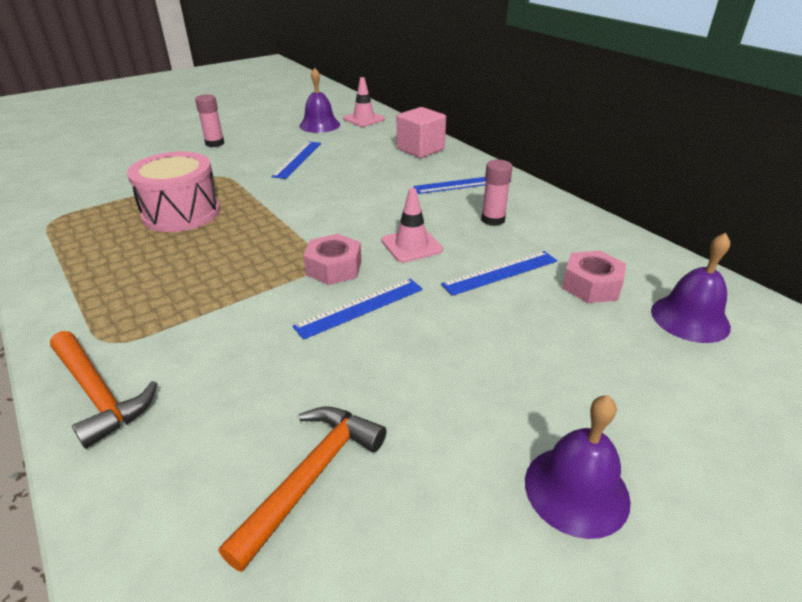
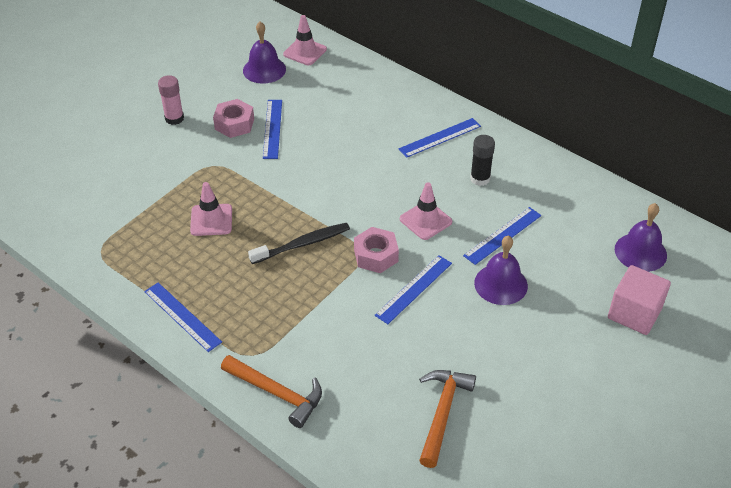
camera: 15 degrees left, 10 degrees up
(70, 288) = (182, 316): none -> blue ruler
(181, 213) = (211, 220): pink drum -> pink traffic cone
(258, 245) = (302, 244): none -> black toothbrush
(420, 149) = (383, 93): pink cube -> pink cube (634, 313)
(493, 220) = (480, 179): pink glue stick -> black glue stick
(576, 490) = (589, 387): purple bell -> purple bell (501, 284)
(591, 285) = (570, 235): pink nut -> pink nut (234, 124)

